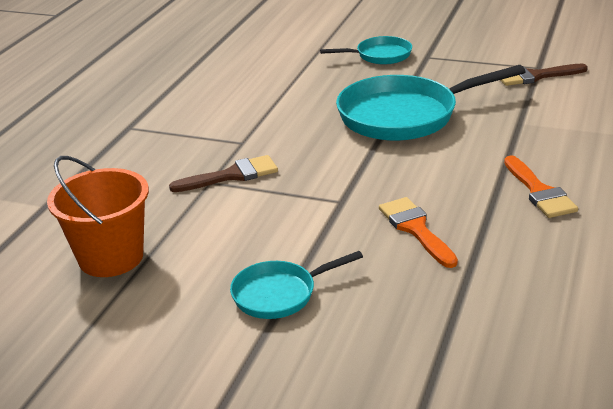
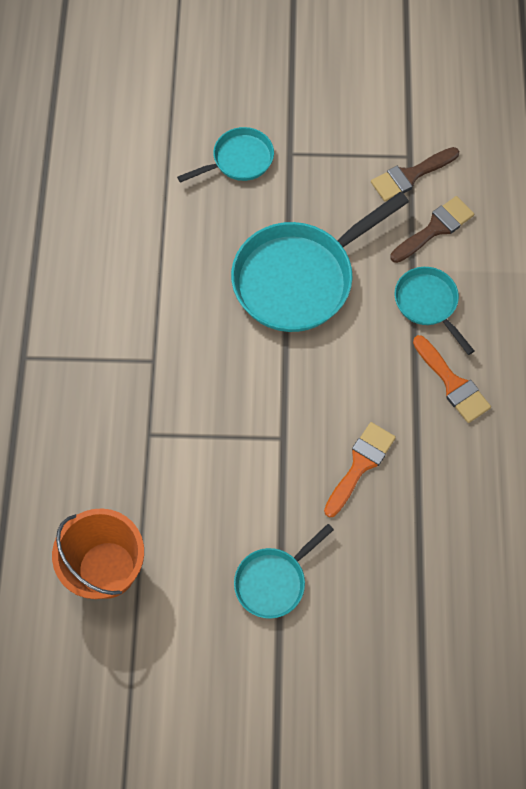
camera: 20 degrees left, 35 degrees up
(232, 175) = (166, 420): brown brush -> brown brush (435, 228)
(415, 229) = (360, 465): orange brush -> orange brush turned 75 degrees clockwise
(529, 142) = (428, 304): none -> turquoise pan

